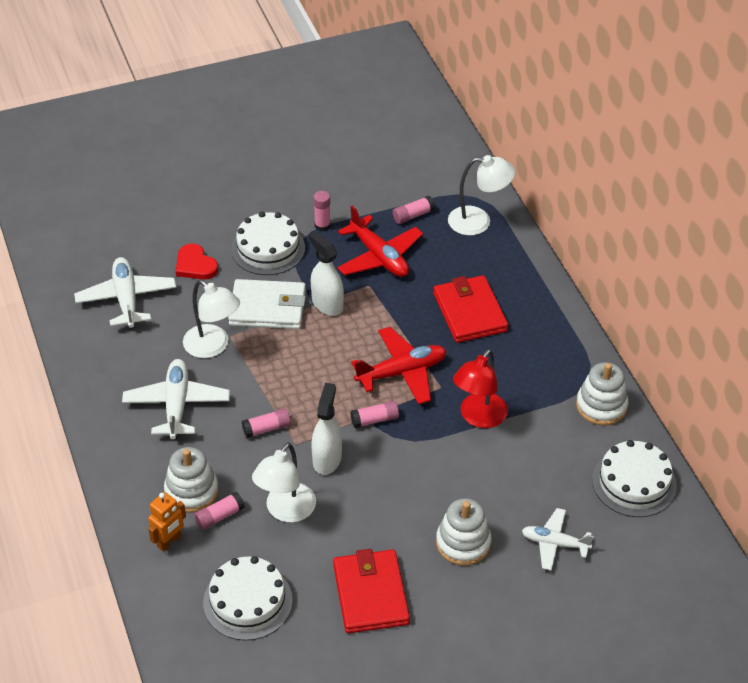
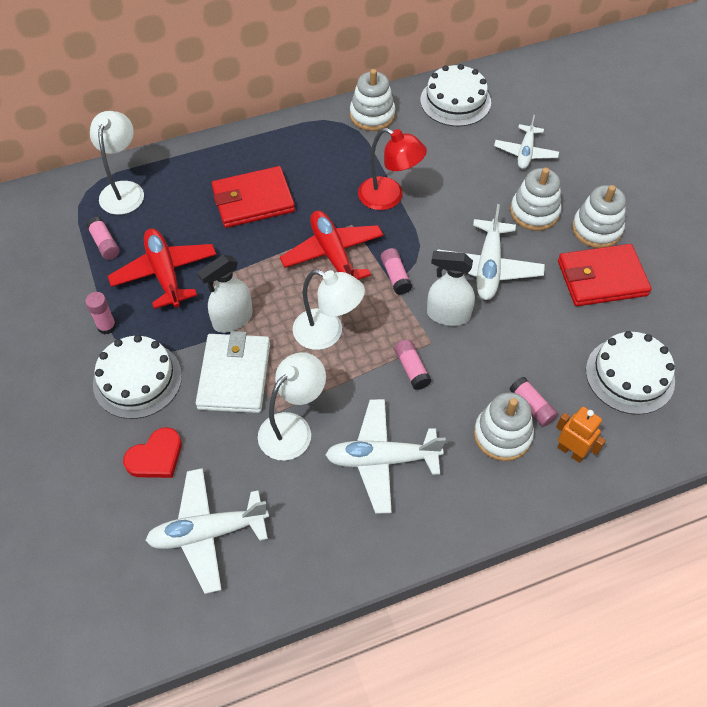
camera: 90 degrees left, 10 degrees up
(286, 511) = (517, 347): white lamp -> white lamp (327, 333)
(379, 257) = (165, 273): red plane -> red plane turned 75 degrees counterclockwise
(385, 495) = (488, 267): none -> white plane
(440, 599) = (596, 229): none -> white stacking toy

